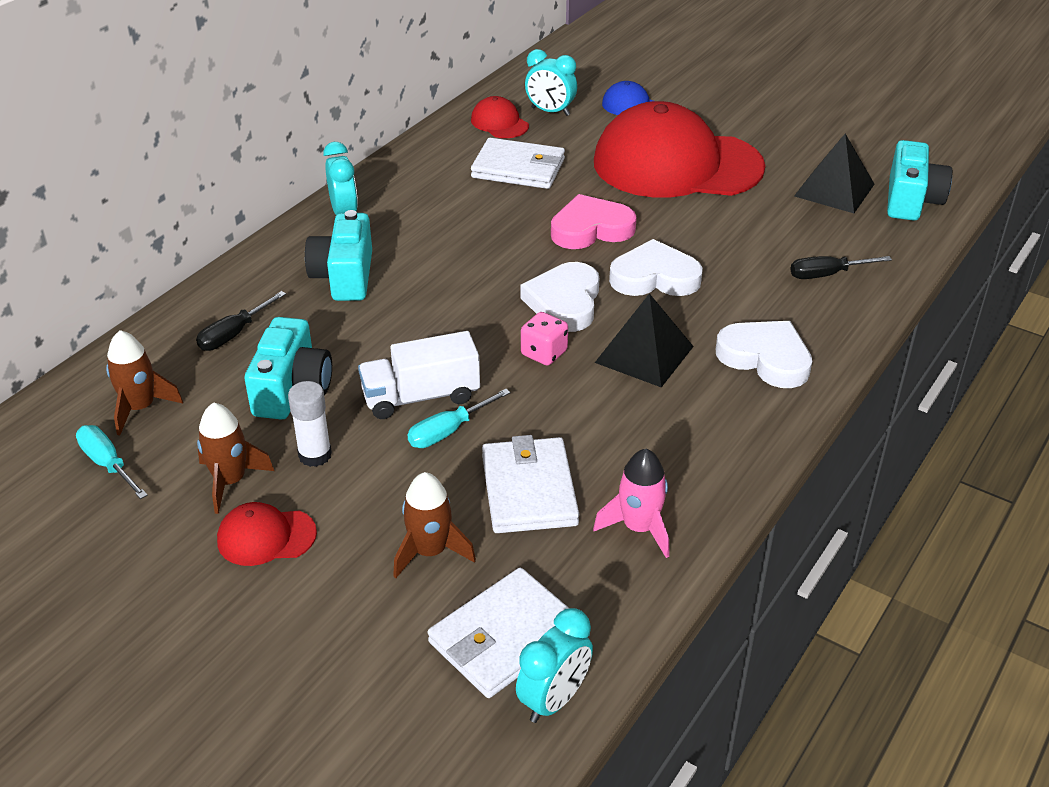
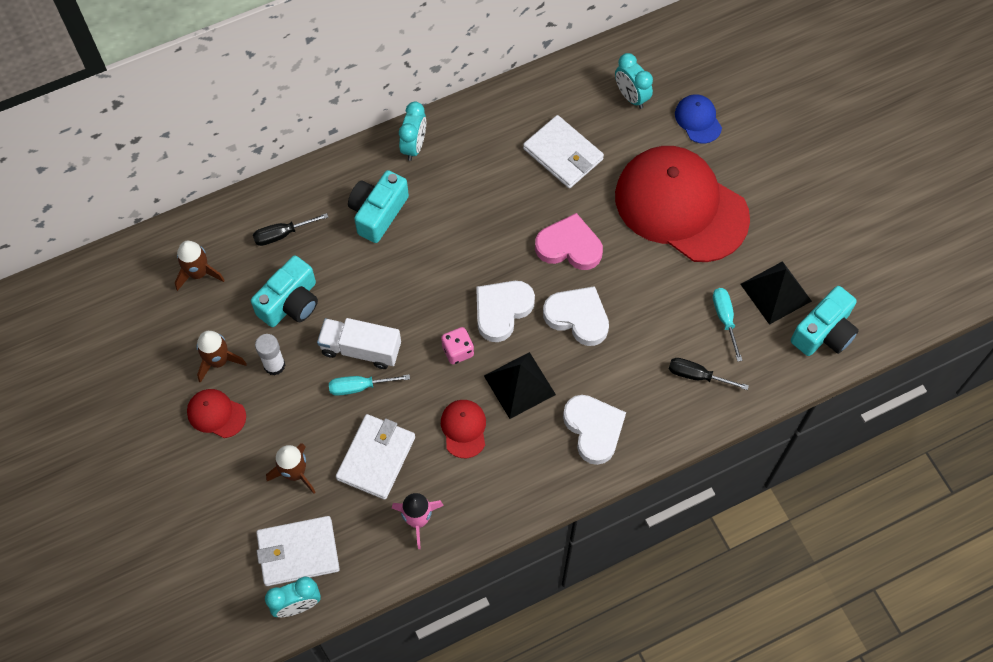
camera: 30 degrees right, 25 degrees up
(107, 464) = (160, 311): turquoise screwdriver -> turquoise screwdriver (724, 318)
(499, 123) = (584, 93): red cap -> red cap (464, 429)

